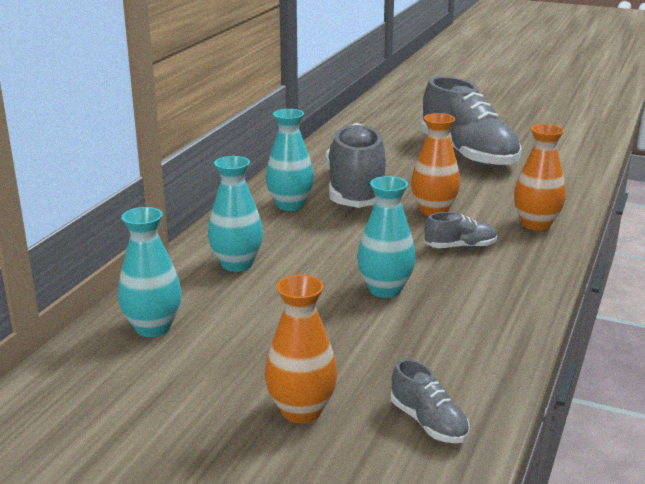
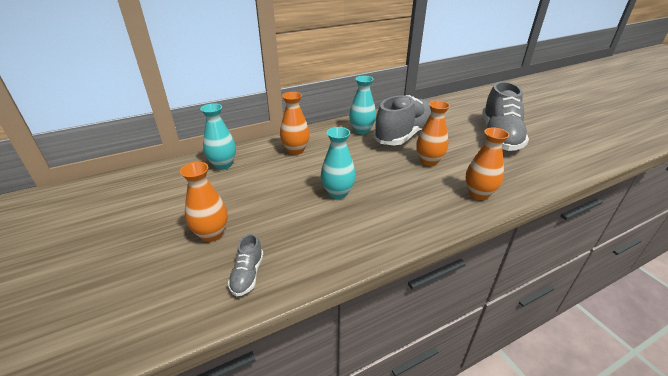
camera: 40 degrees right, 10 degrees up
(237, 264) = (295, 150): turquoise vase -> orange vase
(460, 247) = (412, 188): grey shoe -> none

